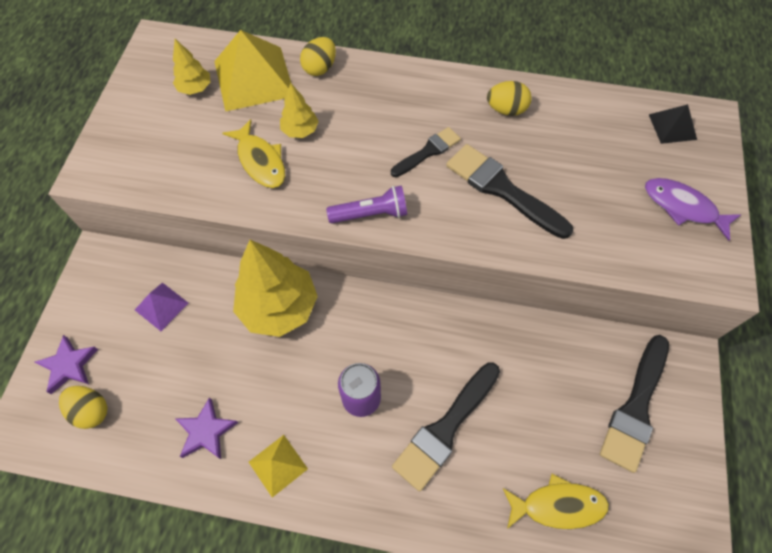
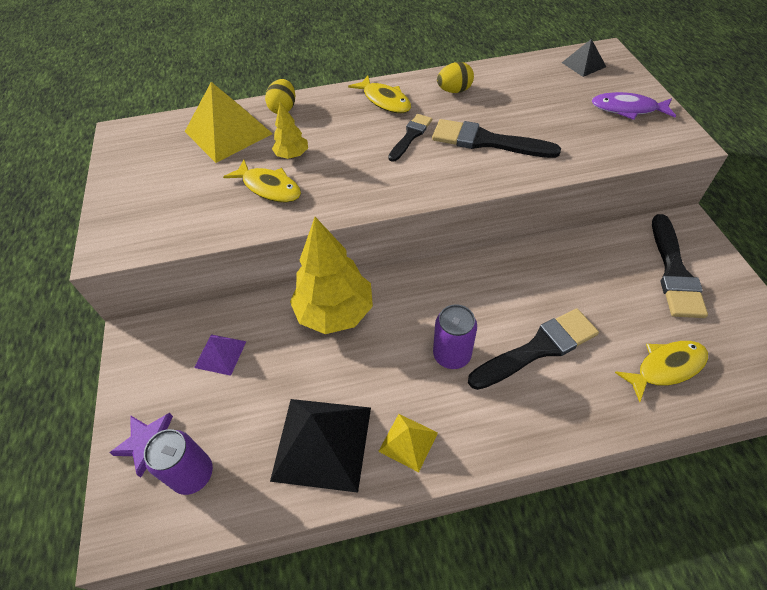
camera: 20 degrees left, 10 degrees down
(91, 410) = (193, 474): yellow egg -> purple can
(195, 88) = (177, 155): yellow tree -> none
(206, 431) = (322, 442): purple star -> black pyramid
(370, 214) = (390, 193): purple flashlight -> none
(426, 95) = (384, 100): none -> yellow fish
(445, 429) = (538, 348): black brush -> black brush turned 135 degrees counterclockwise

